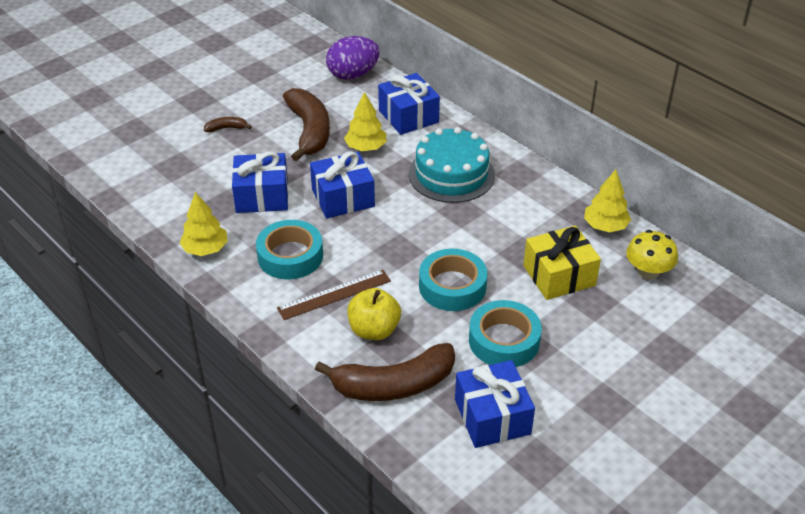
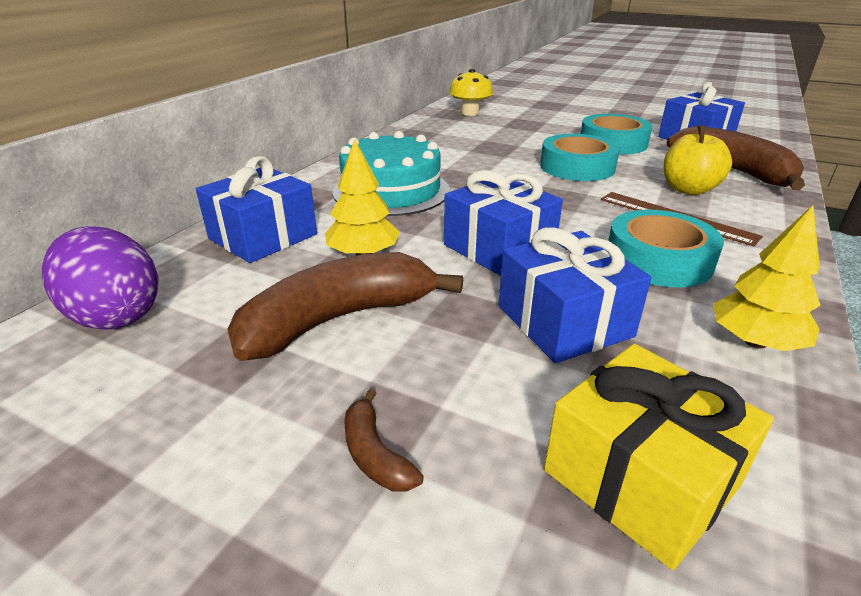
camera: 110 degrees left, 10 degrees down
(559, 275) = (509, 134): yellow gift -> yellow gift (640, 478)
(605, 226) = (425, 126): yellow tree -> none

